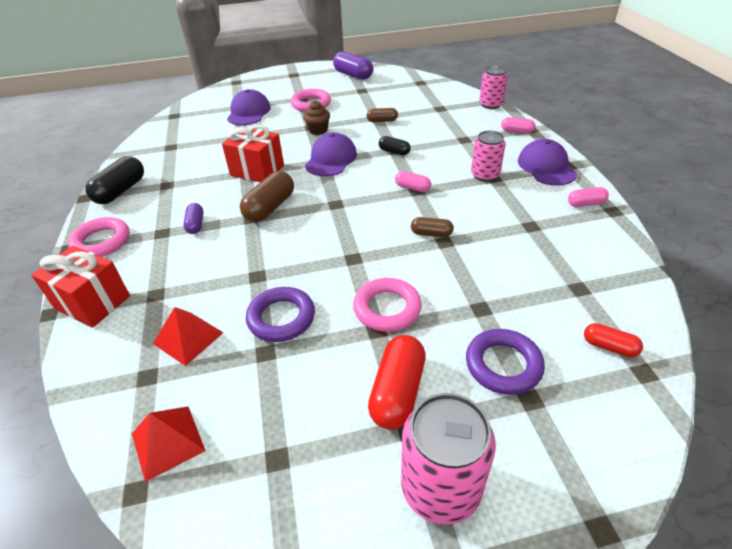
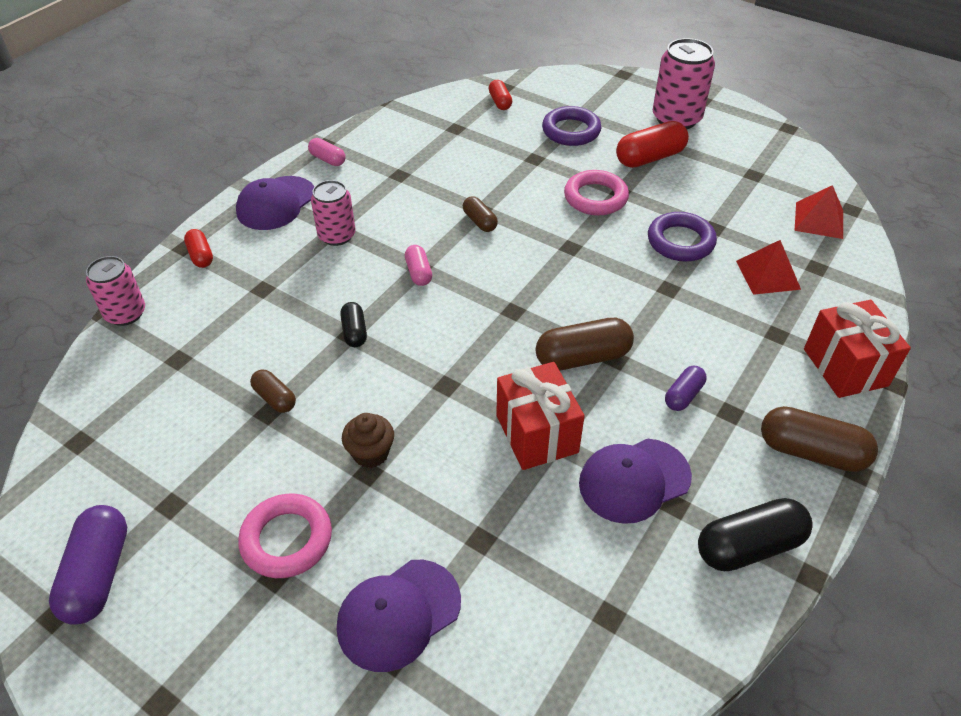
camera: 135 degrees left, 5 degrees up
(101, 242) = (811, 452): pink ring -> brown capsule
(331, 159) = (432, 379): purple cap -> purple cap (634, 480)
(517, 131) = (201, 256): pink capsule -> red capsule

